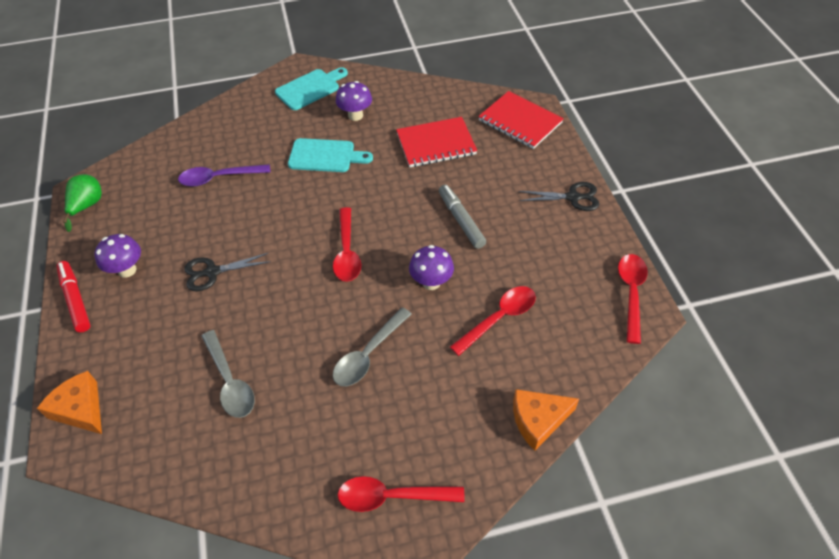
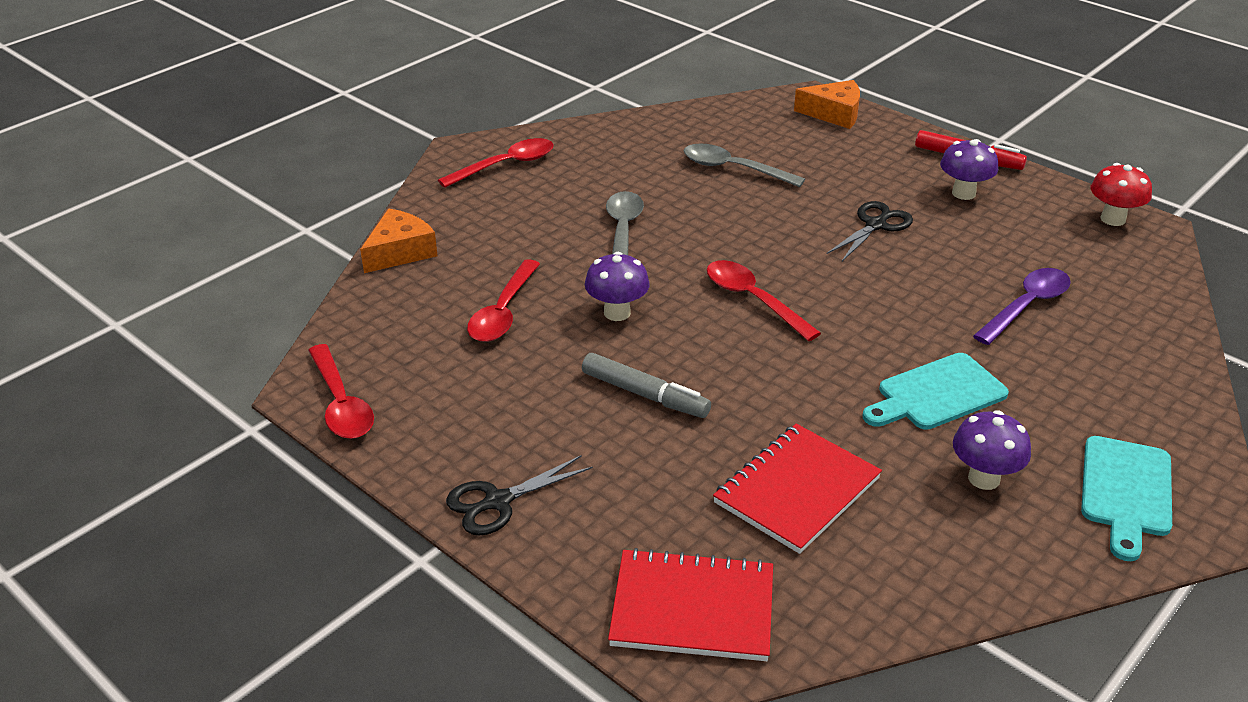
camera: 145 degrees right, 15 degrees down
(87, 206) = (1113, 219): green pear -> red mushroom

